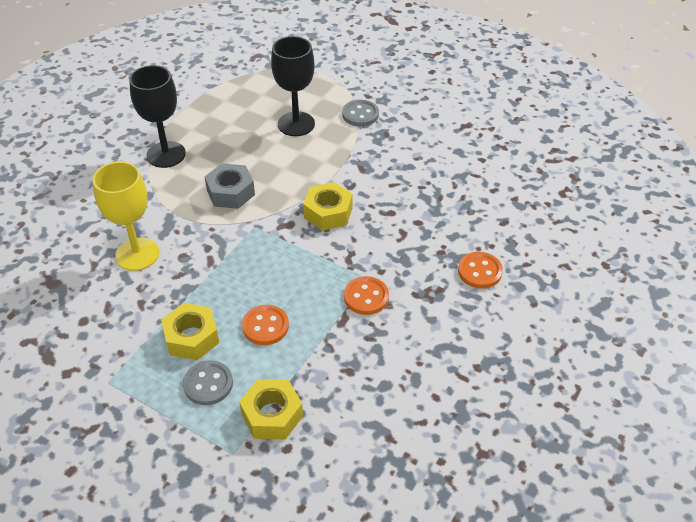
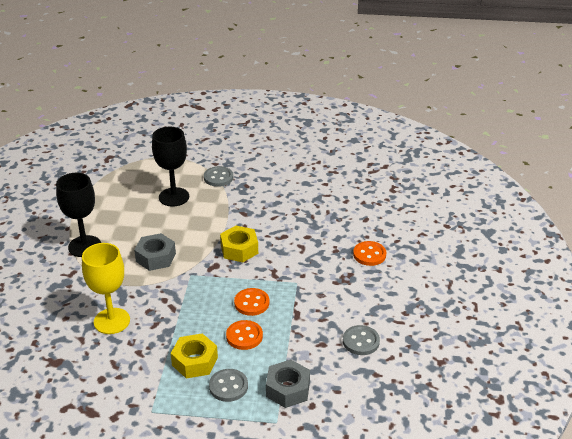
camera: 25 degrees left, 10 degrees down
(272, 415) = (288, 389): yellow nut -> grey nut
(366, 297) = (303, 294): orange button -> orange button (251, 303)
(397, 385) = (361, 341): none -> grey button

